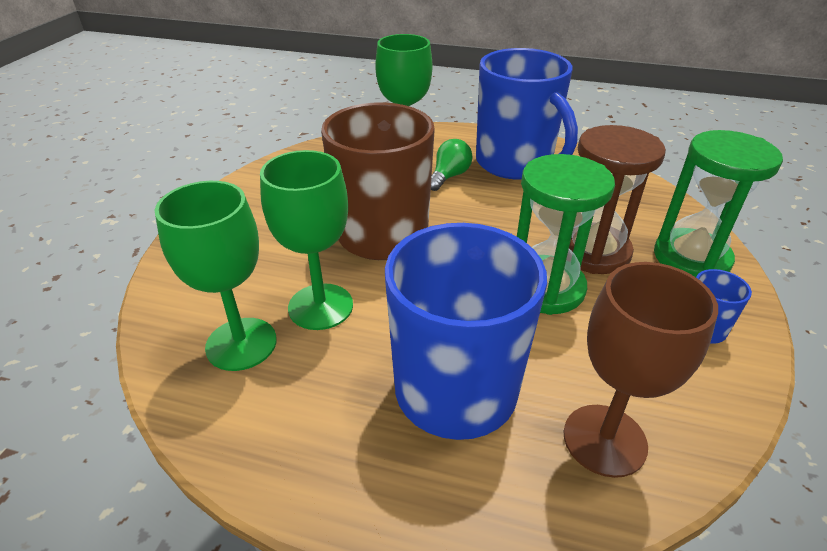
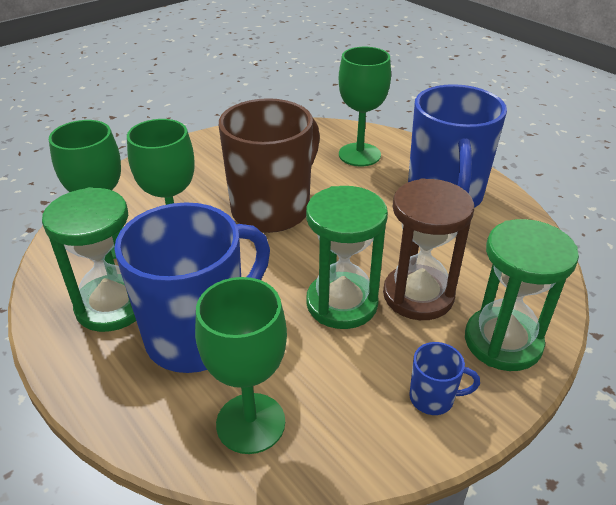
camera: 35 degrees right, 0 degrees up
(326, 409) = (112, 306): none -> green hourglass
(449, 176) = (374, 185): green light bulb -> none
(604, 440) = (250, 423): brown goblet -> green goblet

